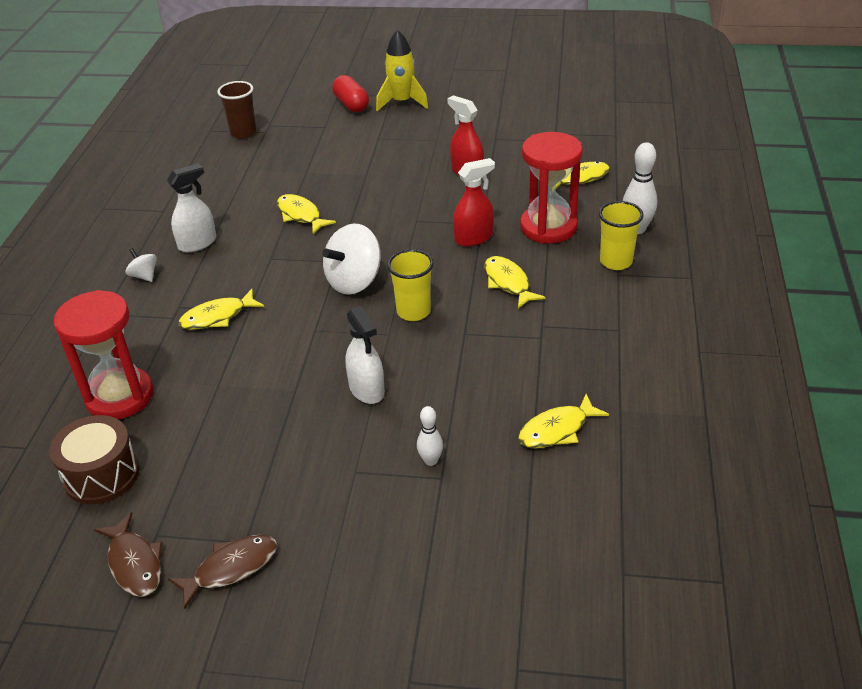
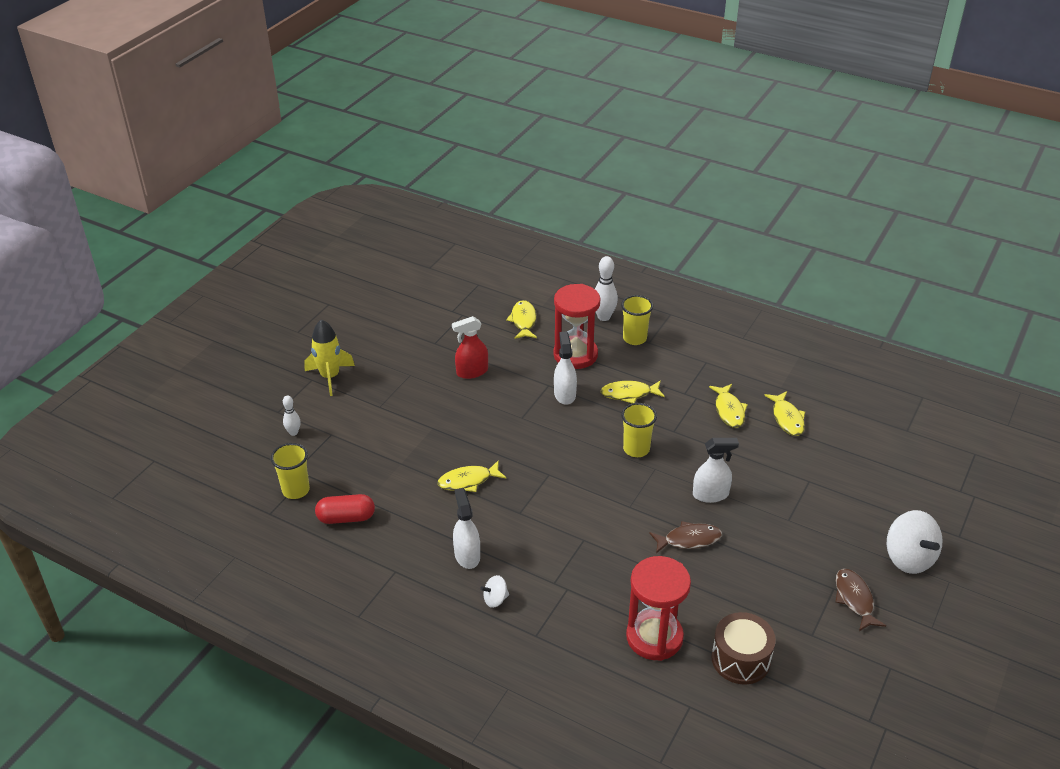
camera: 70 degrees left, 0 degrees up
(134, 563) = (835, 650): brown fish -> brown fish (689, 540)
(217, 317) = (582, 560): yellow fish -> yellow fish (729, 410)
(243, 132) = (296, 490): brown cup -> yellow cup
(351, 104) = (305, 408): red capsule -> red capsule (346, 518)
(354, 281) = (581, 471): white spinning top -> white spinning top (908, 558)
(430, 461) = (792, 481): white bowling pin -> white bowling pin (293, 432)
(474, 238) = (564, 394): red spray bottle -> white spray bottle

